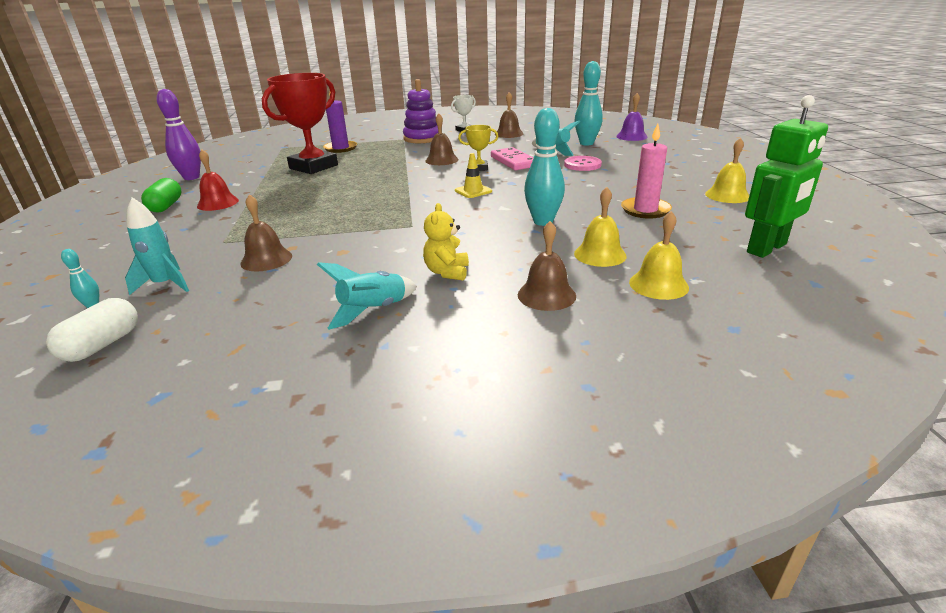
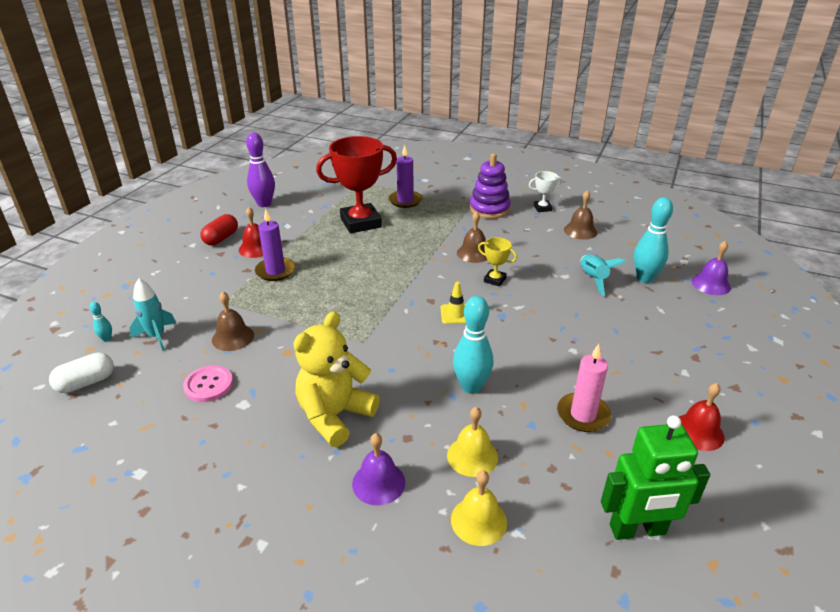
camera: 30 degrees right, 5 degrees up
(166, 206) = (221, 238): green capsule -> red capsule
(260, 210) = (275, 271): none -> purple candle
(373, 310) = (250, 433): turquoise rocket -> none
(447, 272) = (335, 415): yellow teddy bear -> yellow teddy bear, size x1.85
(513, 161) = (537, 282): pink domino -> none
(546, 295) = (378, 482): brown bell -> purple bell
(582, 165) = (600, 314): pink button -> pink button (208, 385)
(727, 195) = (698, 432): yellow bell -> red bell

